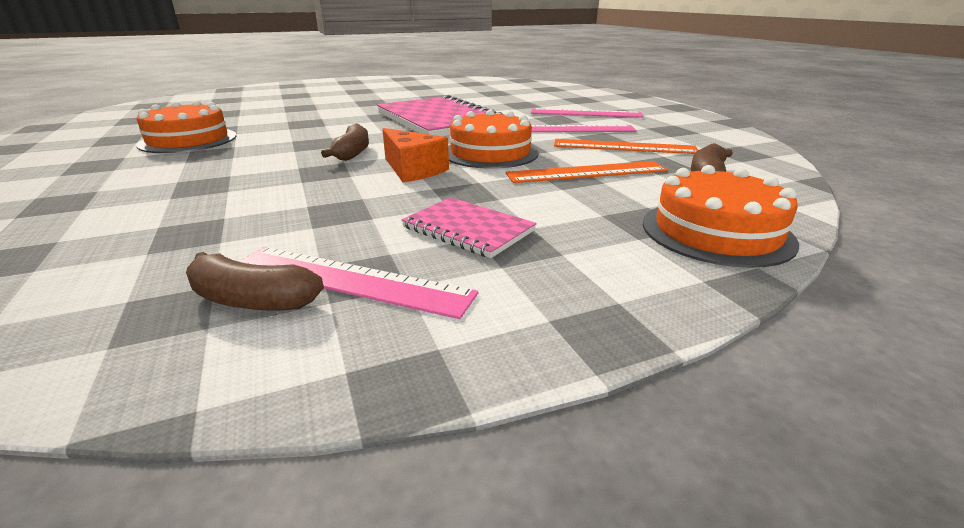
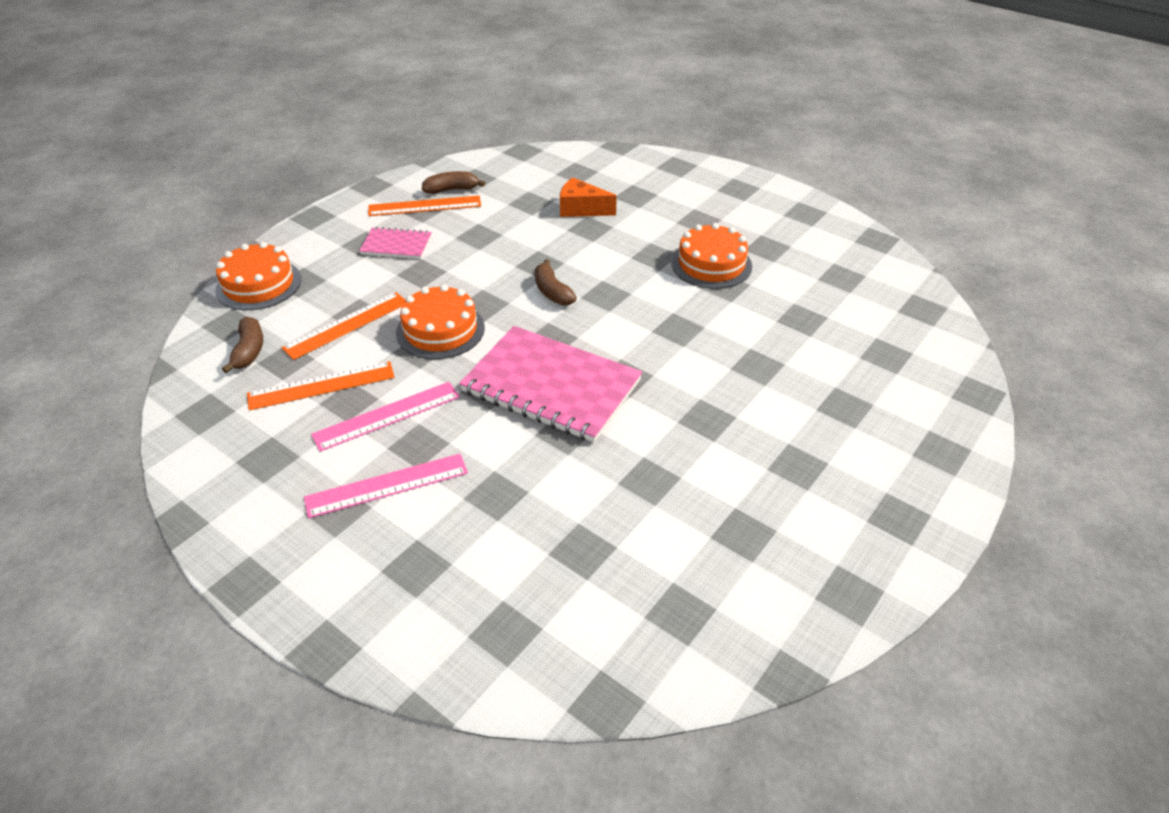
camera: 150 degrees right, 15 degrees up
(350, 280) = (424, 206): pink ruler -> orange ruler
(413, 170) = (479, 285): orange cheese -> orange cheese (581, 209)

